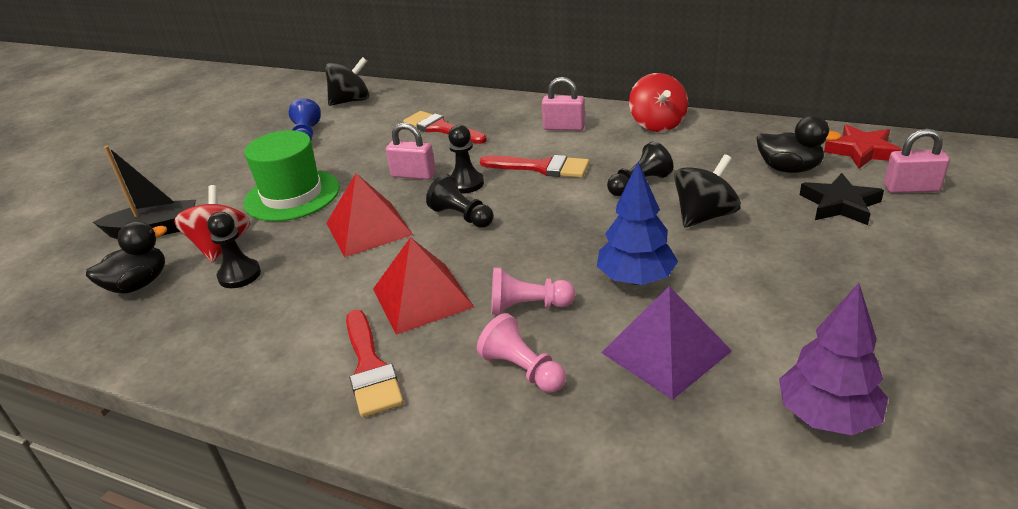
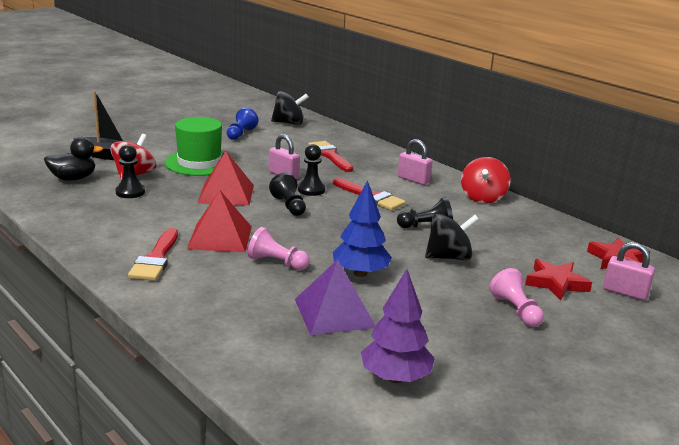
camera: 20 degrees right, 10 degrees down
(522, 370) = (239, 290): pink pawn -> pink pawn (516, 310)
(789, 169) = (546, 252): black duck -> none
(840, 204) = (556, 283): black star -> red star

